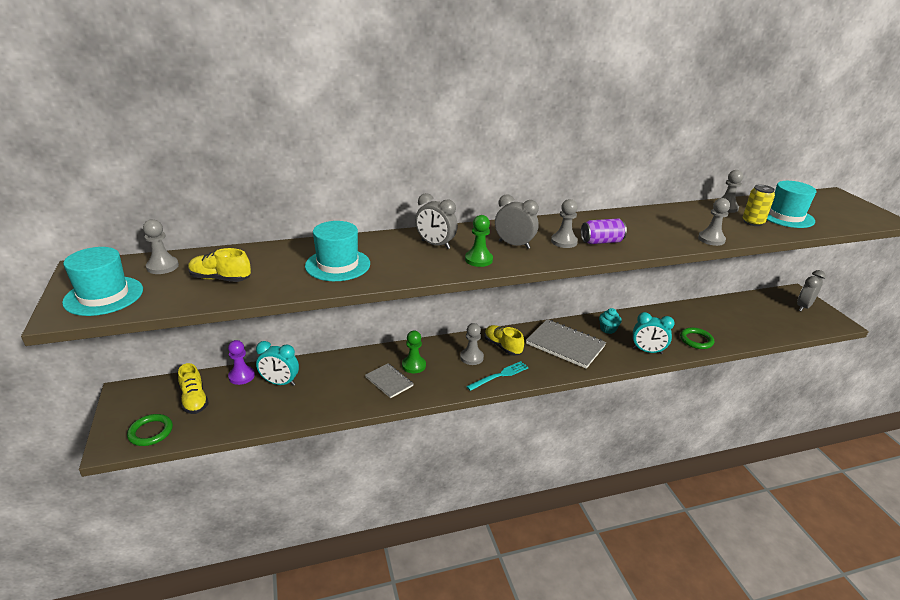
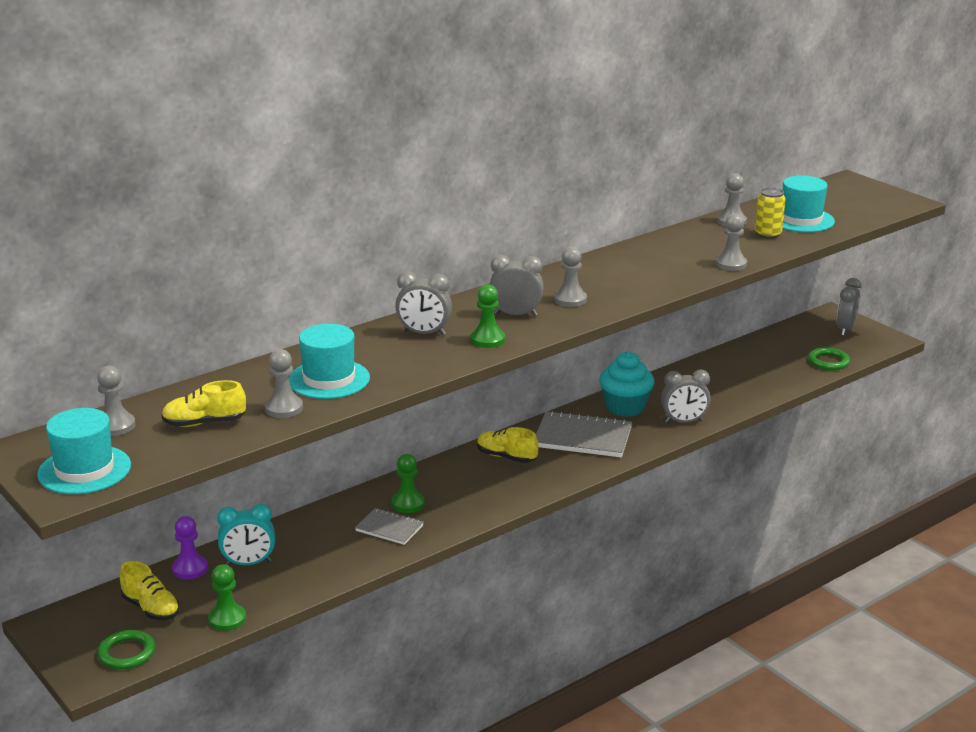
camera: 20 degrees left, 5 degrees down
(233, 424) = (227, 619): none -> green pawn
(471, 357) = (475, 478): grey pawn -> grey pawn (284, 408)
(499, 376) = (522, 489): turquoise fork -> none
(601, 242) = (612, 291): purple can -> none
(608, 329) = (625, 407): turquoise cupcake -> turquoise cupcake, size x1.84
(647, 351) = (684, 421): turquoise clock -> grey clock
(696, 340) = (735, 396): green ring -> green ring (828, 362)

